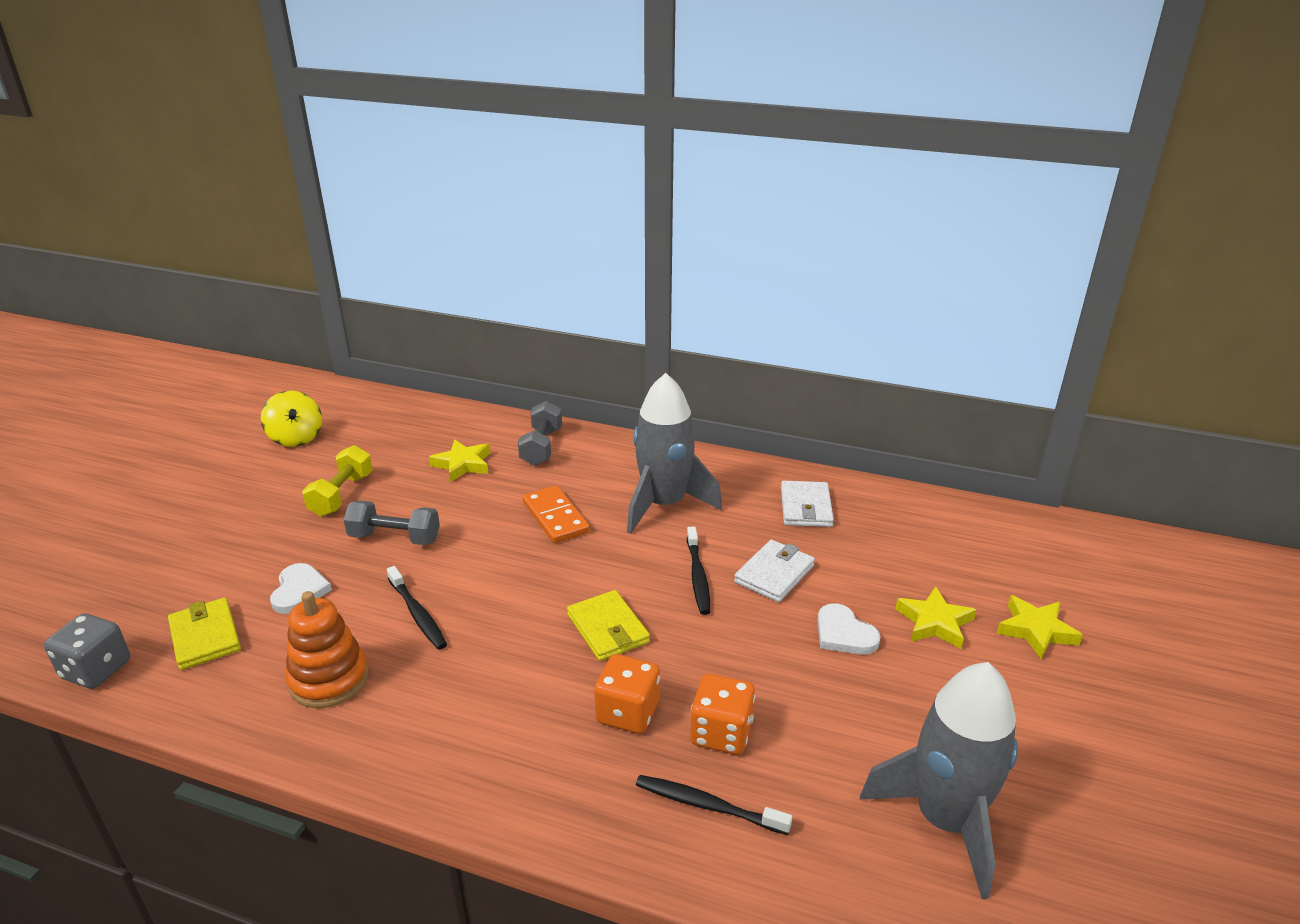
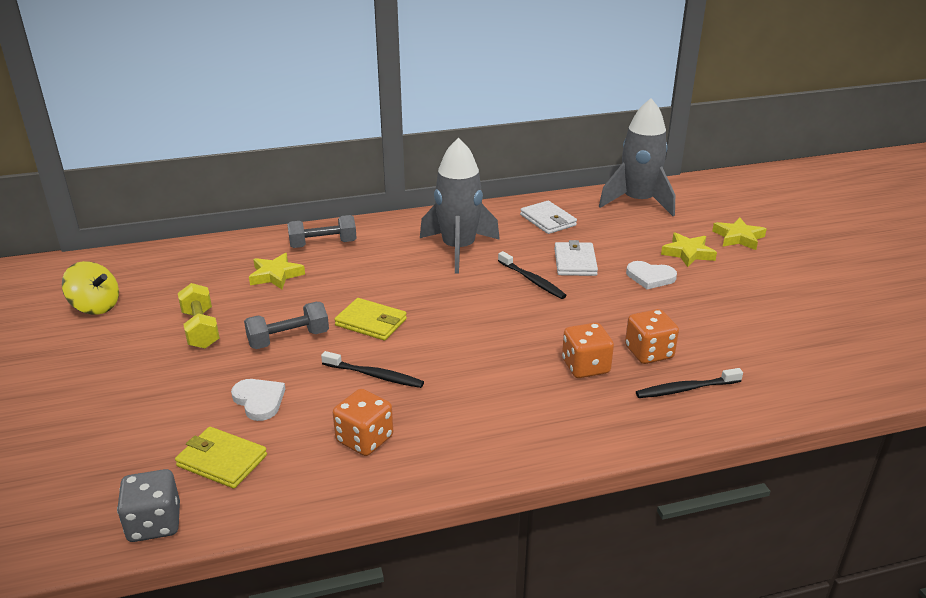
camera: 35 degrees left, 0 degrees up
(329, 679) = (364, 439): orange stacking toy -> orange dice
(541, 447) = (323, 244): grey dumbbell -> grey dumbbell turned 75 degrees counterclockwise
(555, 517) = (394, 282): orange domino -> none
(608, 629) = (515, 330): yellow wallet -> yellow wallet (371, 322)
(945, 820) = (799, 340): grey rocket -> grey rocket (638, 202)

